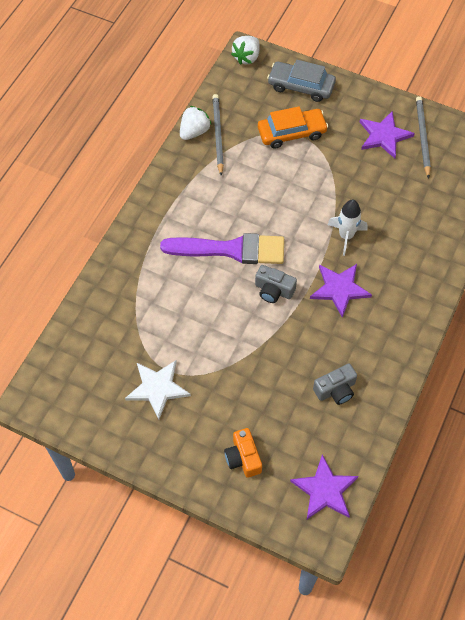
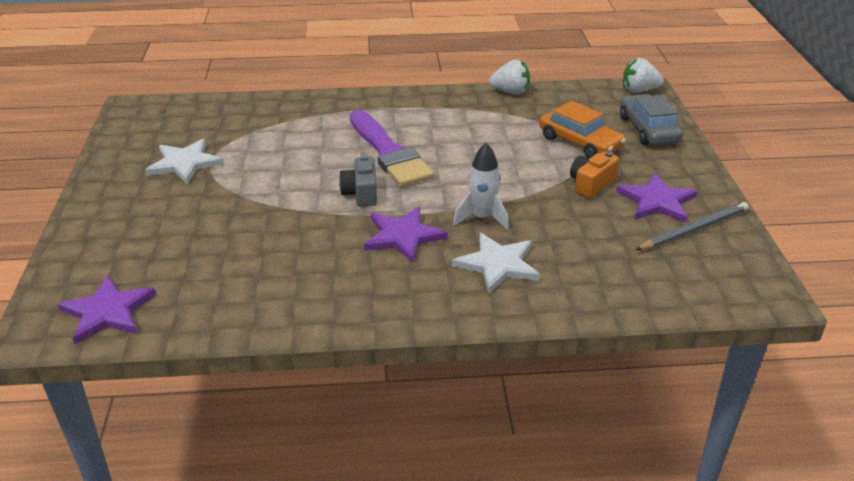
camera: 60 degrees right, 25 degrees down
(217, 134) = (523, 104): grey pencil -> none
(243, 458) = (125, 239): orange camera -> orange camera (591, 184)
(335, 390) = (257, 276): grey camera -> none
(398, 253) = (498, 264): none -> white star

